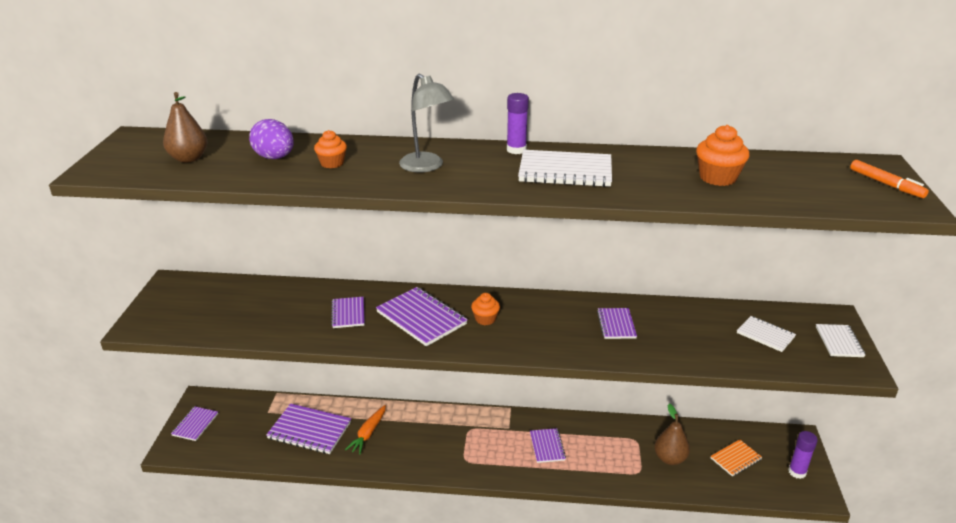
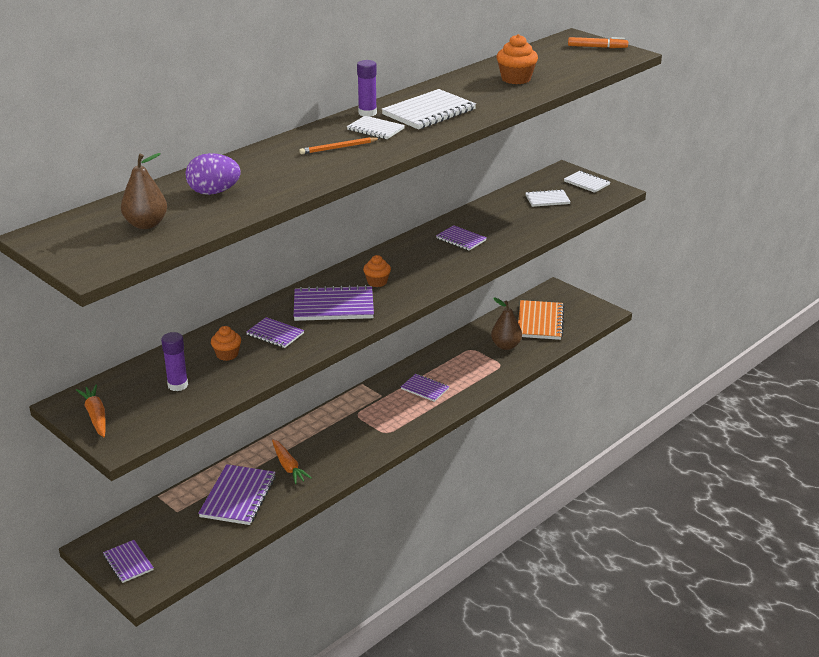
camera: 50 degrees left, 0 degrees up
(164, 299) = (96, 416): none -> orange carrot
(309, 430) = (238, 496): purple notebook -> purple notebook turned 45 degrees counterclockwise
(332, 163) = (268, 176): orange cupcake -> orange cupcake (227, 355)
(427, 166) = (338, 148): grey lamp -> orange pencil
(489, 165) = (375, 129): none -> white notebook
(735, 459) = (540, 322): orange notebook -> orange notebook, size x1.70
(797, 472) = (579, 308): purple glue stick -> purple glue stick (178, 385)

